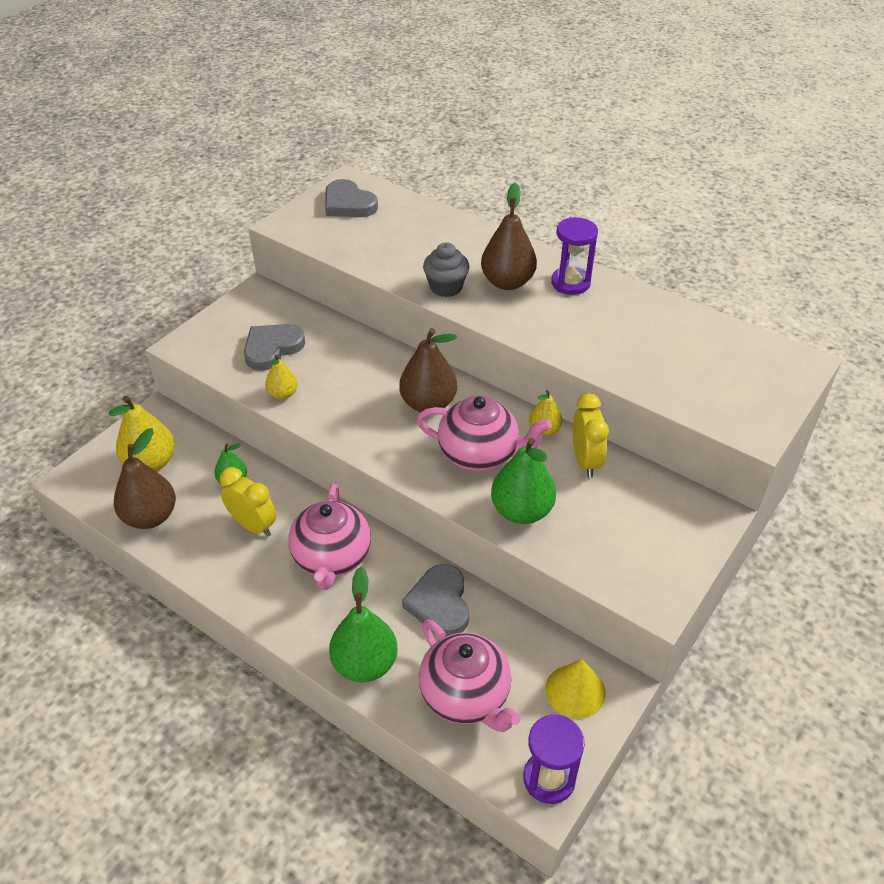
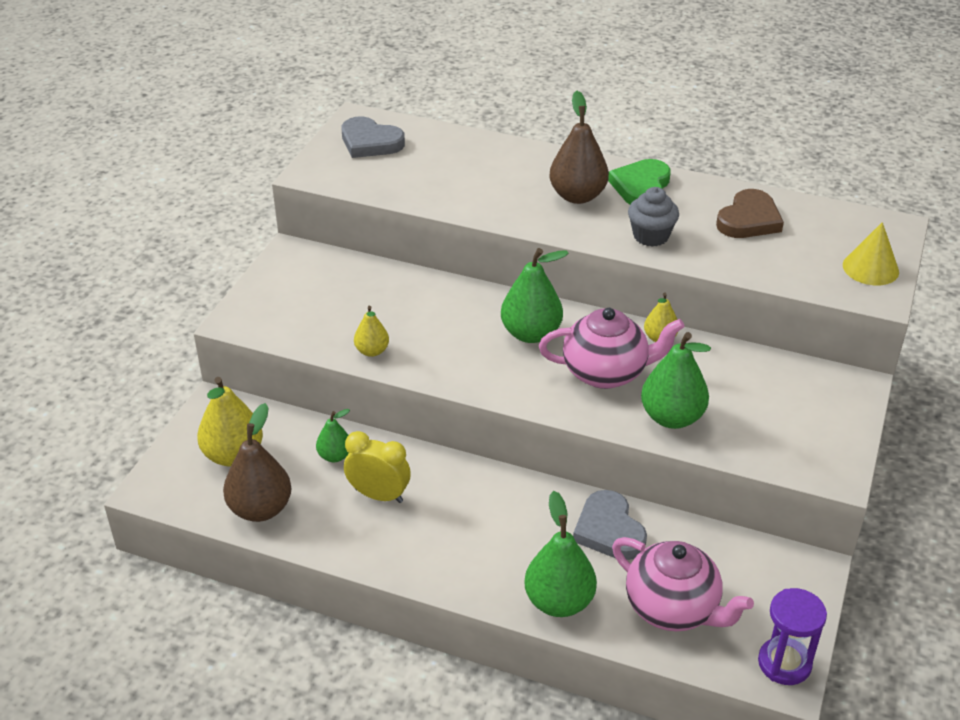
camera: 15 degrees left, 5 degrees down
(272, 348) = (337, 307): grey heart -> none
(331, 558) = (478, 510): pink teapot -> none
(428, 404) = (531, 333): brown pear -> green pear
(446, 287) = (517, 210): grey cupcake -> grey cupcake (651, 236)
(570, 283) = (641, 187): purple hourglass -> green heart
(575, 691) = (776, 580): yellow cone -> yellow cone (870, 268)
(585, 461) = (713, 359): yellow clock -> none
(659, 332) = (749, 220): none -> brown heart

